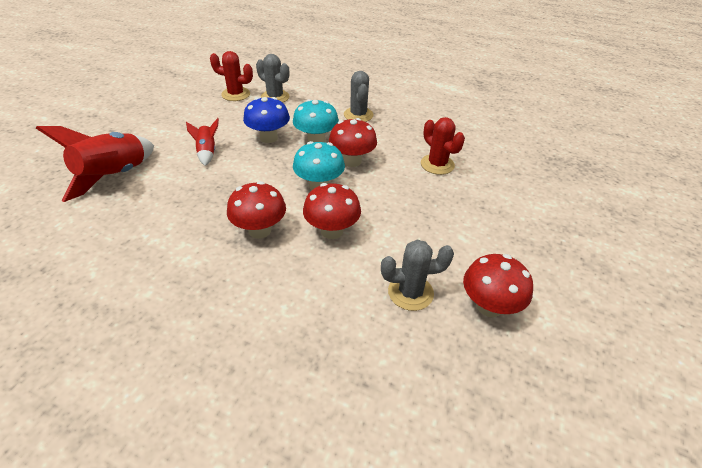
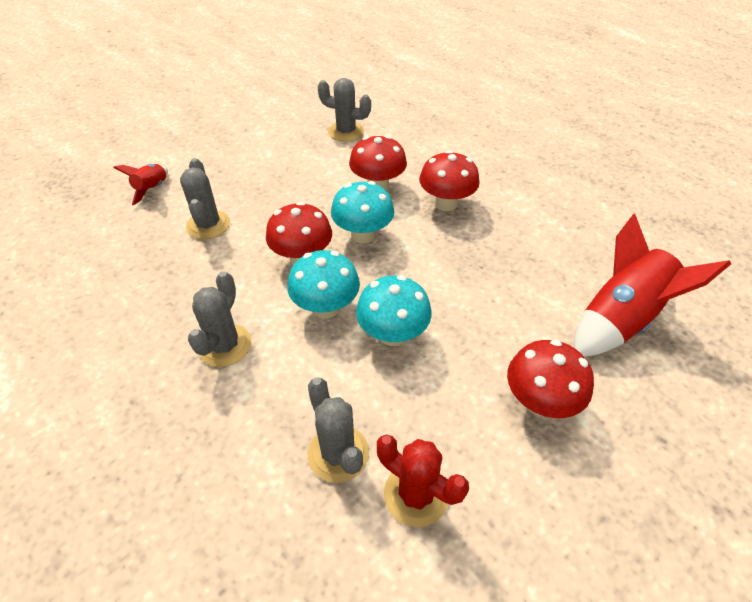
camera: 155 degrees left, 5 degrees up
(207, 152) = (491, 329): red rocket -> red rocket (152, 189)
(268, 138) = (392, 334): blue mushroom -> turquoise mushroom
(437, 164) = (208, 225): red cactus -> grey cactus
(489, 306) = (299, 113): red mushroom -> red mushroom (539, 401)

